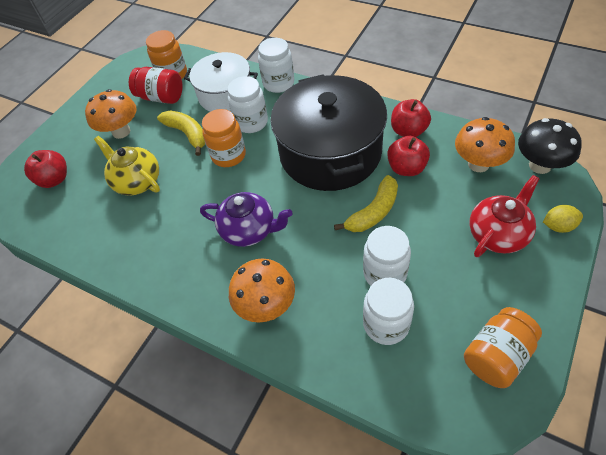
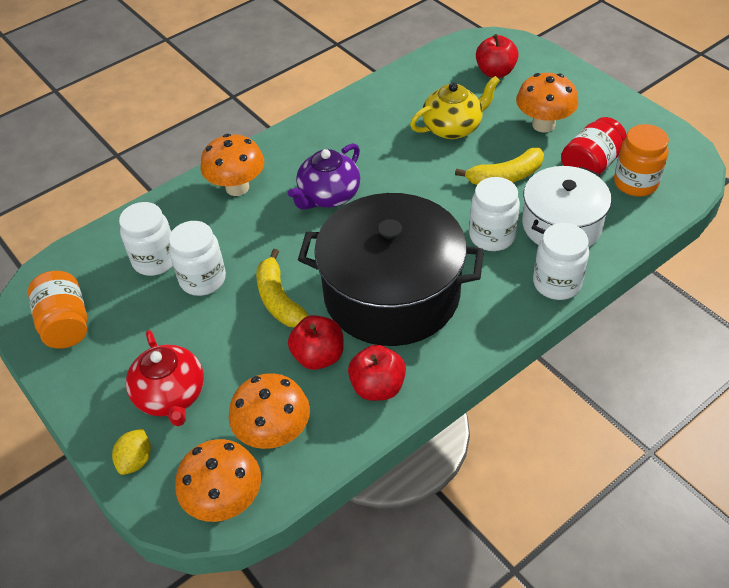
camera: 110 degrees right, 5 degrees down
(228, 155) = (446, 204): orange jar -> none
(540, 165) = (225, 501): black mushroom -> orange mushroom

